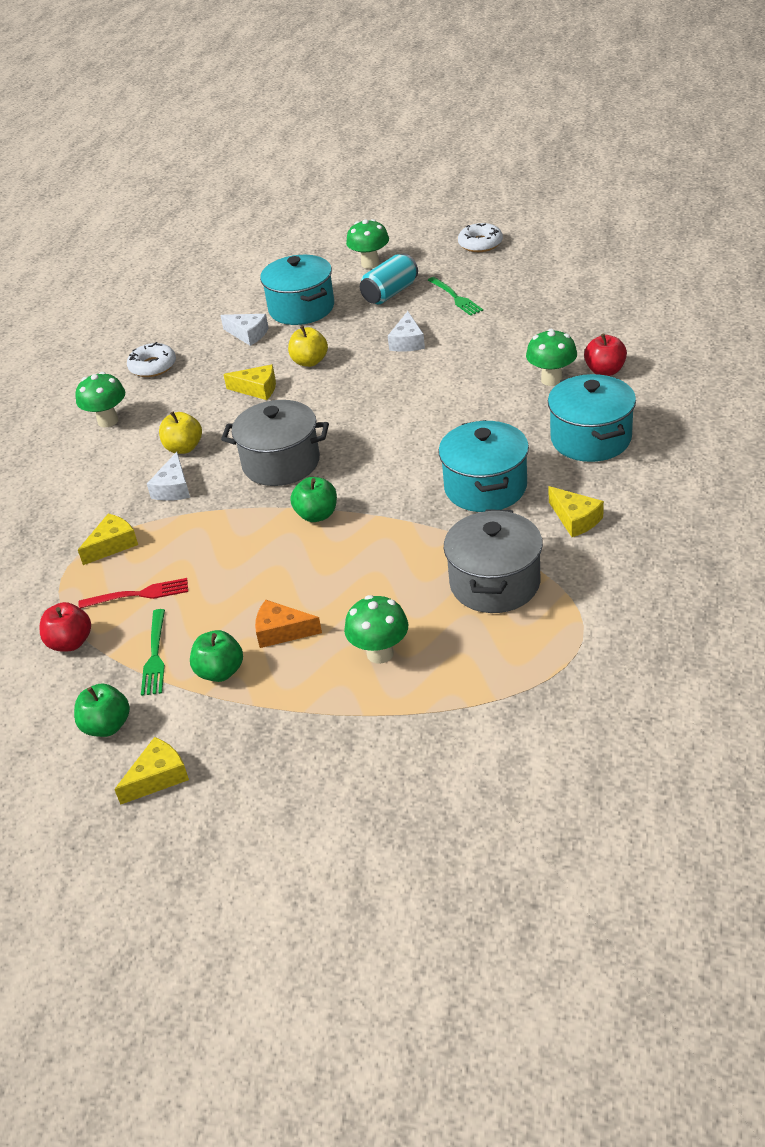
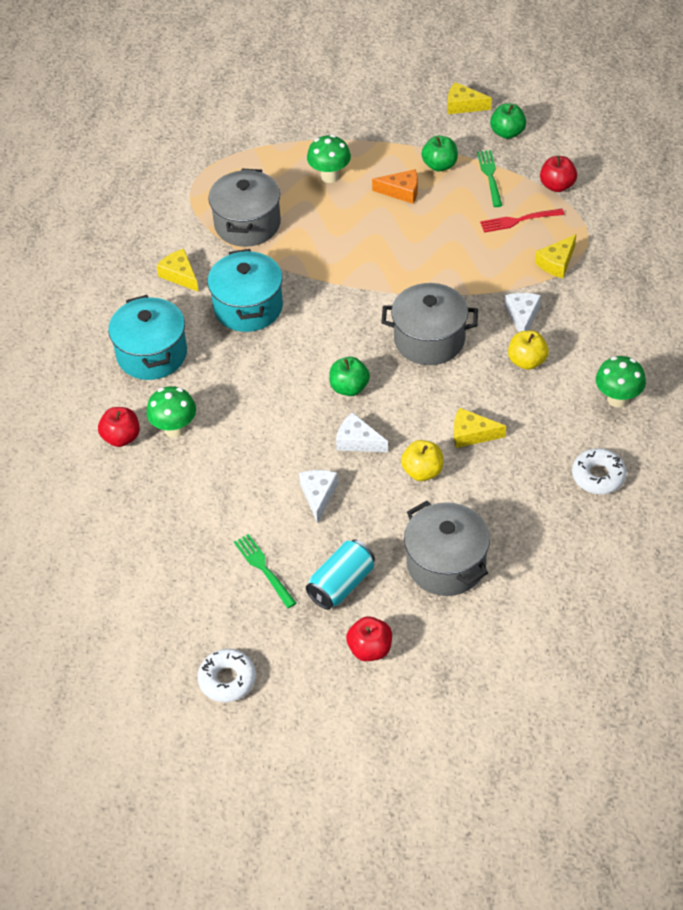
camera: 175 degrees right, 10 degrees up
(158, 777) = (463, 105): yellow cheese -> yellow cheese turned 60 degrees clockwise
(248, 334) = (501, 522): white cheese -> white cheese (357, 441)
(301, 308) = (446, 564): turquoise pot -> grey pot
(317, 515) = (389, 285): green apple -> green apple (349, 388)
(370, 264) = (370, 649): green mushroom -> red apple

